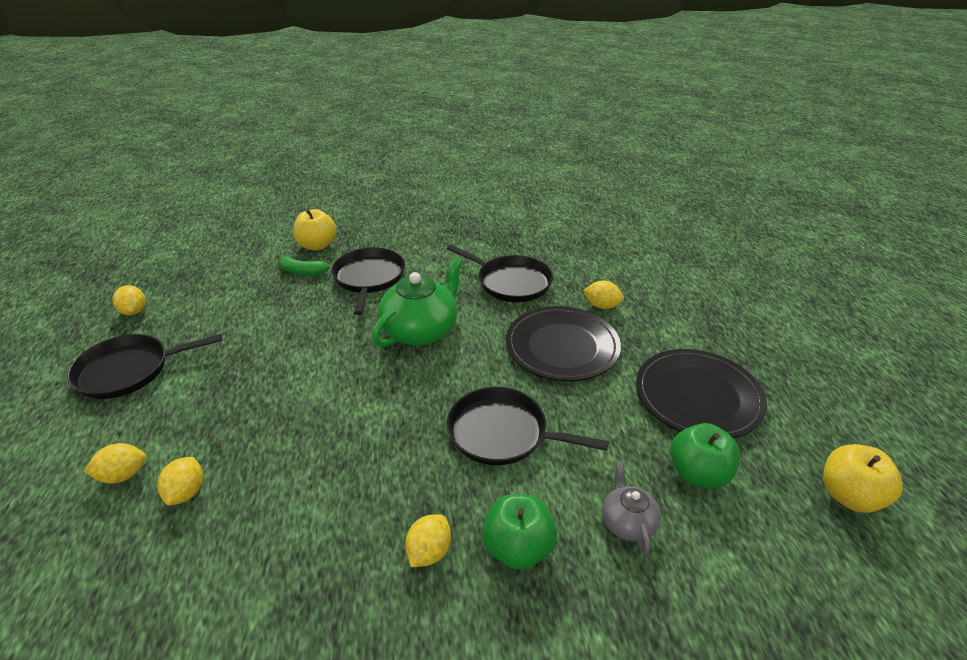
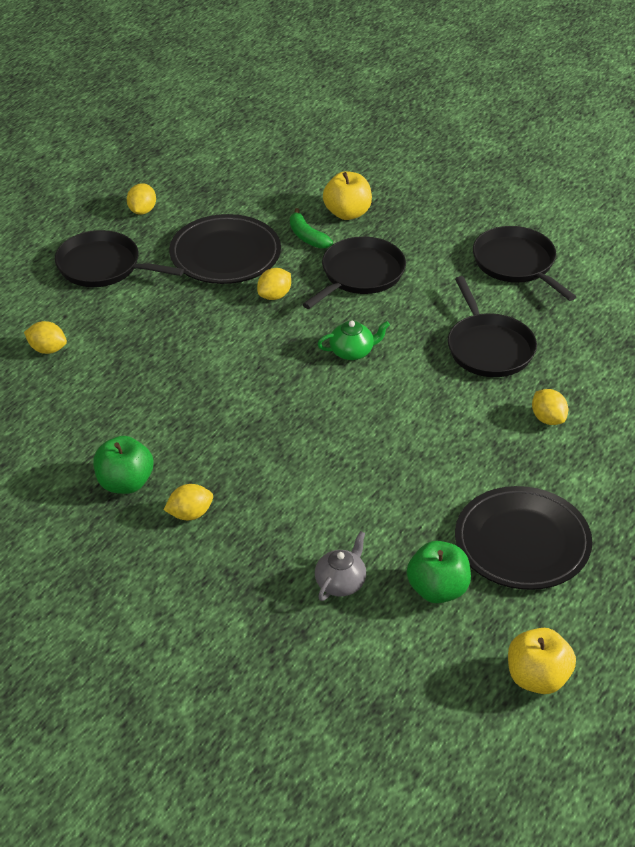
camera: 40 degrees right, 5 degrees up
(186, 492) = (76, 384): yellow lemon -> yellow lemon (274, 296)
(421, 330) = (352, 352): green teapot -> green teapot, size x0.53
(502, 433) = (324, 472): black pan -> black pan (516, 264)
(518, 548) = (248, 548): green apple -> green apple (125, 483)
(562, 347) = (458, 434): black plate -> black plate (225, 254)

